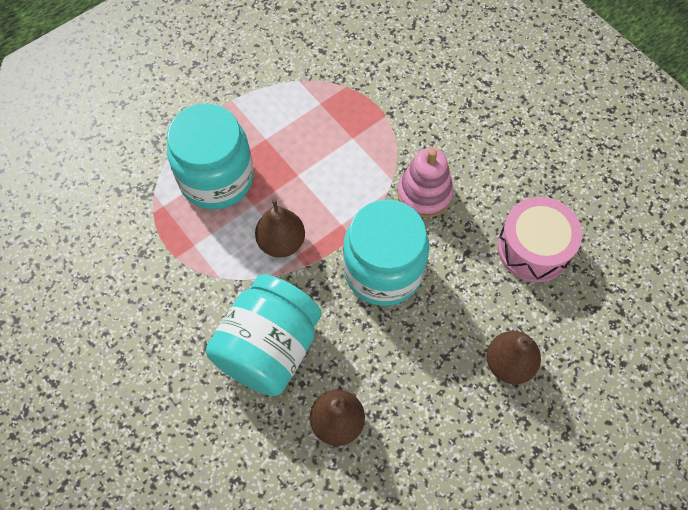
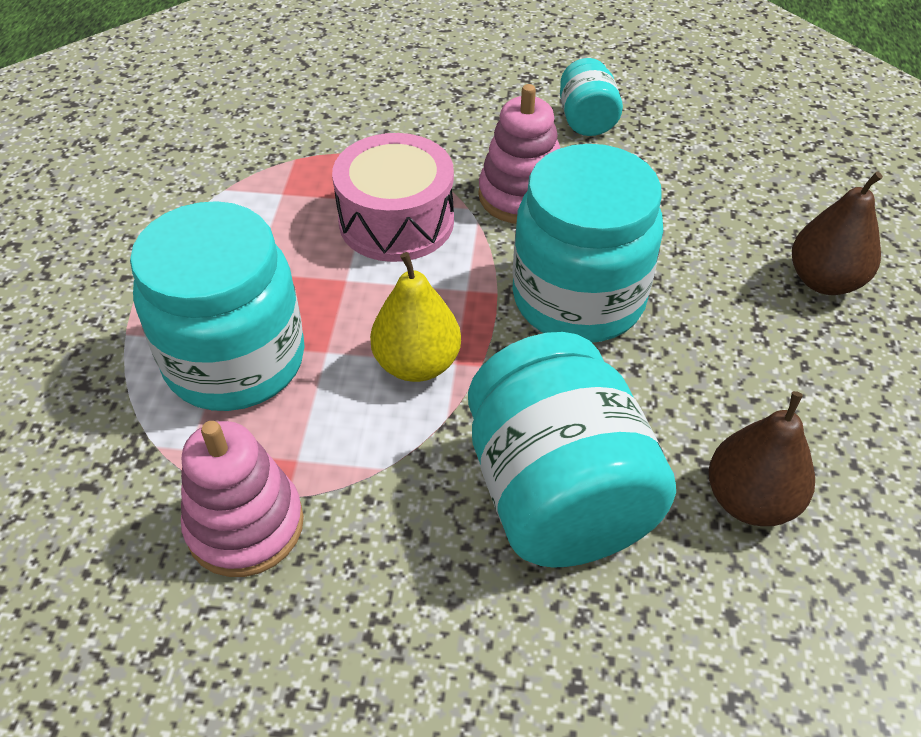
camera: 45 degrees left, 15 degrees down
(151, 256) = (245, 525): none -> pink stacking toy
(281, 242) = (417, 364): brown pear -> yellow pear
(512, 175) = (586, 120): none -> turquoise jar
(534, 248) = (696, 165): pink drum -> pink drum (396, 221)

